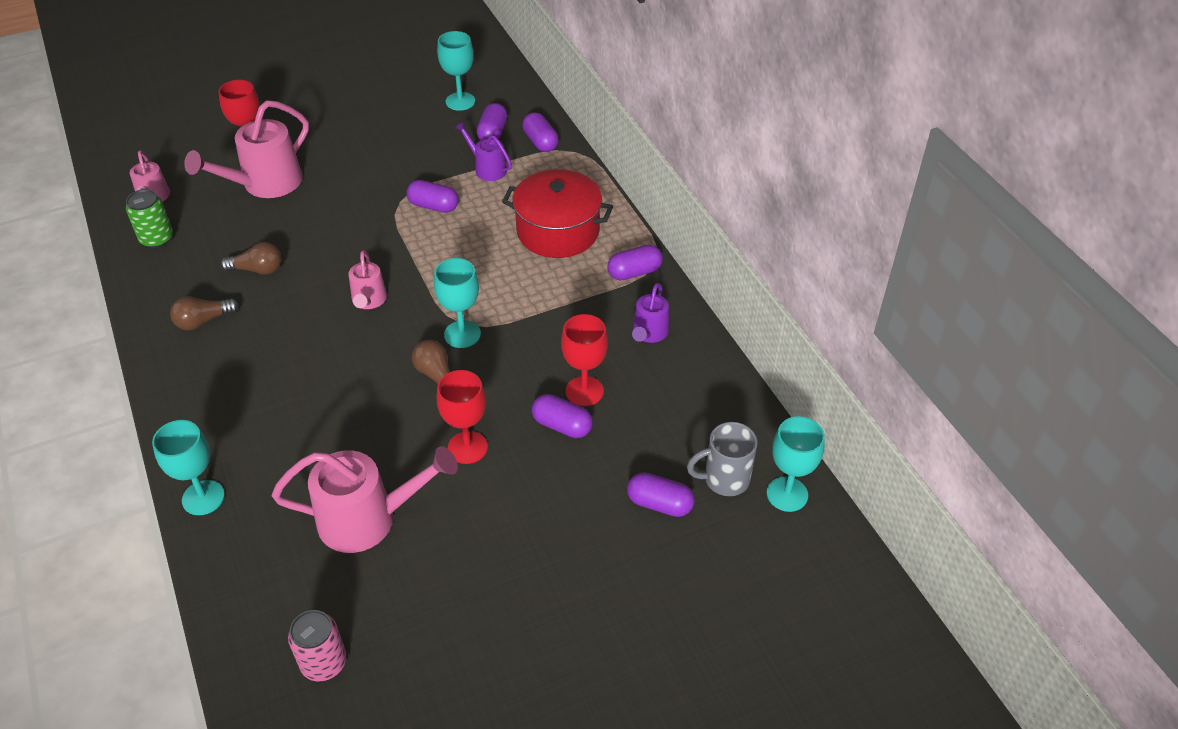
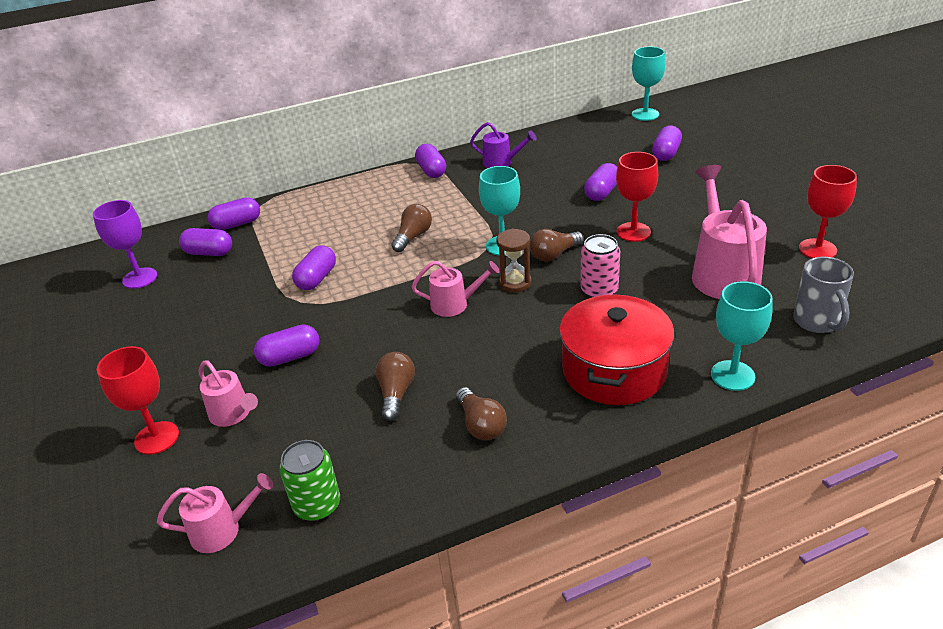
camera: 85 degrees left, 10 degrees down
(264, 184) = (233, 414): pink watering can -> pink watering can, size x0.55
(324, 204) = (290, 357): none -> purple capsule
(324, 662) = (867, 277): pink can -> pink can (599, 290)
(392, 343) = (515, 283): none -> brown hourglass
(460, 101) = (140, 278): turquoise goblet -> purple goblet
(487, 168) = (266, 251): purple watering can -> none
(493, 265) = (413, 237): none -> brown light bulb
(558, 231) = (372, 207): red pot -> red pot (614, 370)
(584, 391) = (565, 185): red goblet -> red goblet (817, 249)
(724, 479) = (638, 133): grey mug -> grey mug (817, 322)

